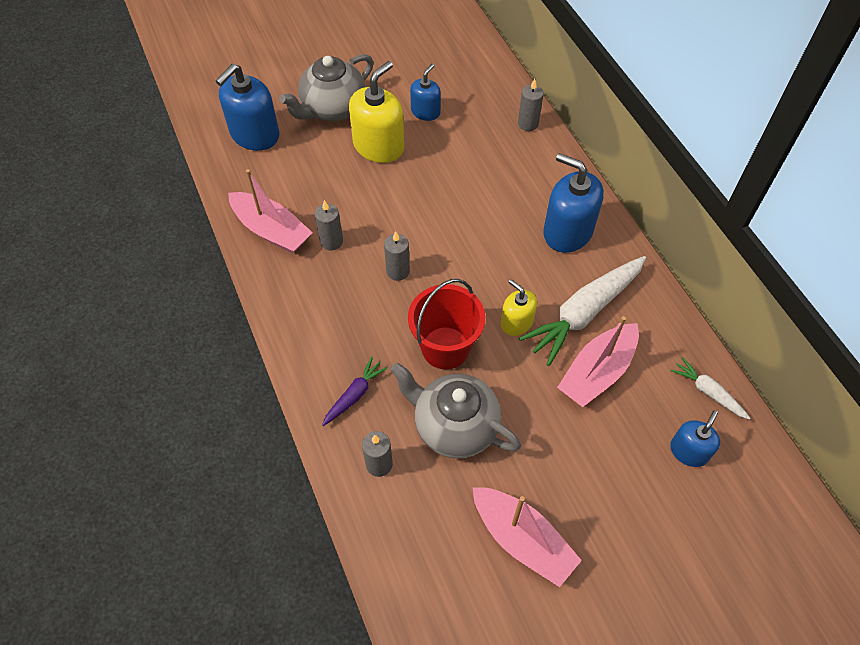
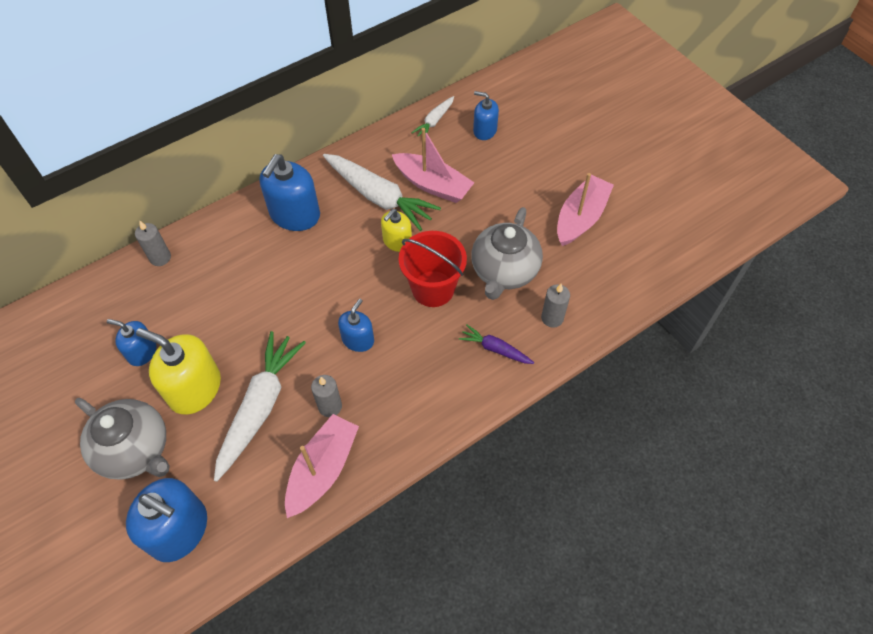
camera: 100 degrees left, 0 degrees up
(347, 190) = (260, 407): none -> white carrot
(398, 271) = (358, 340): grey candle -> blue soap dispenser

